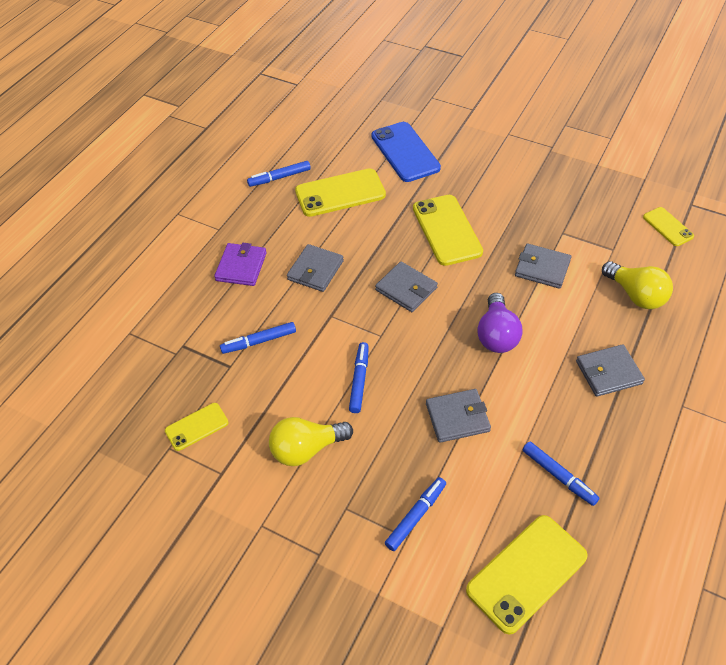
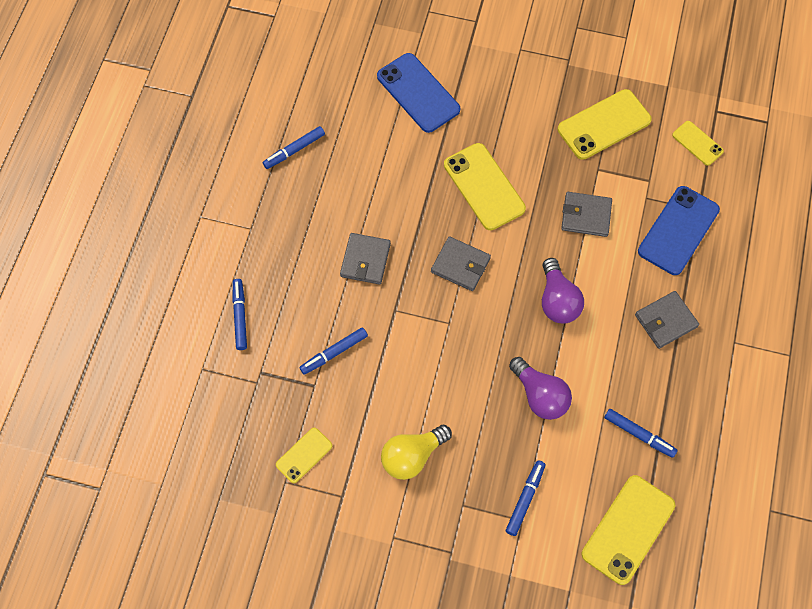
camera: 15 degrees left, 15 degrees up
(241, 267) = (289, 270): purple wallet -> none
(340, 193) = (364, 159): yellow phone -> yellow phone (604, 125)
(359, 380) = (441, 375): blue marker -> blue marker (240, 316)
(457, 417) = (540, 395): grey wallet -> purple light bulb
(636, 295) = (678, 230): yellow light bulb -> blue phone

